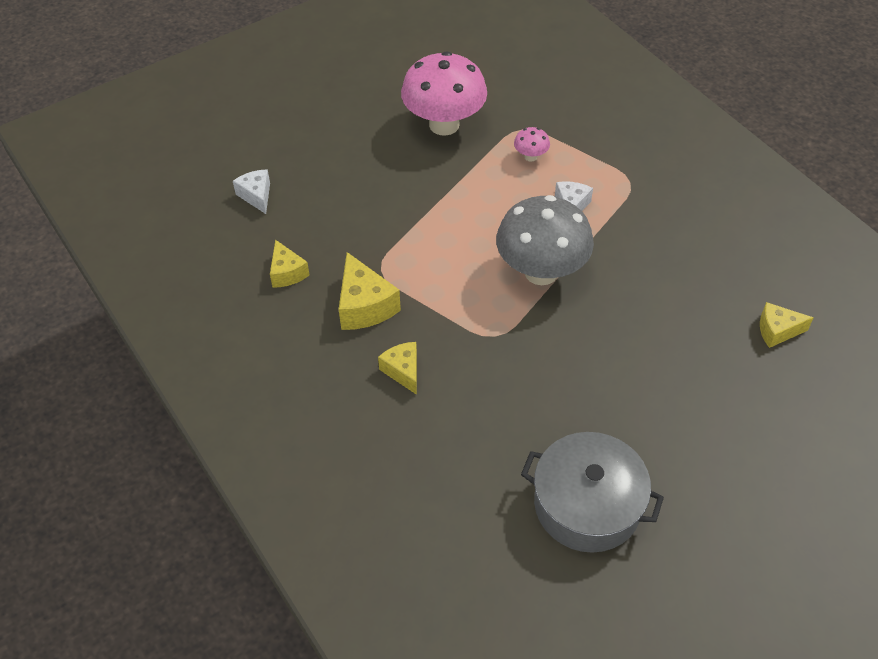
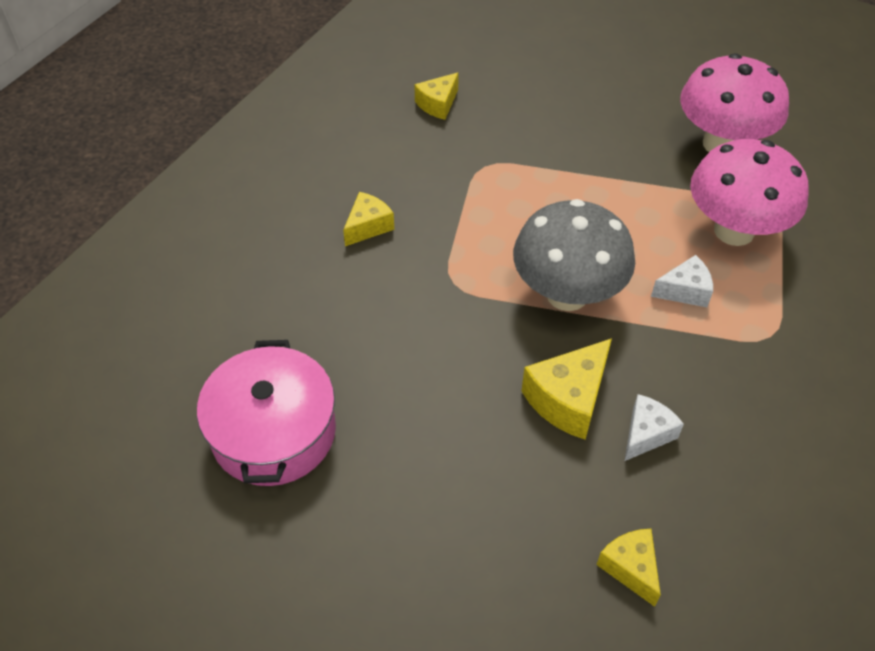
camera: 65 degrees right, 0 degrees up
(256, 196) = (517, 50): white cheese -> white cheese (646, 434)
(364, 306) = (431, 170): yellow cheese -> yellow cheese (568, 399)
(530, 156) = (734, 231): pink mushroom -> pink mushroom, size x2.41
(587, 504) = (274, 432): grey pot -> pink pot

